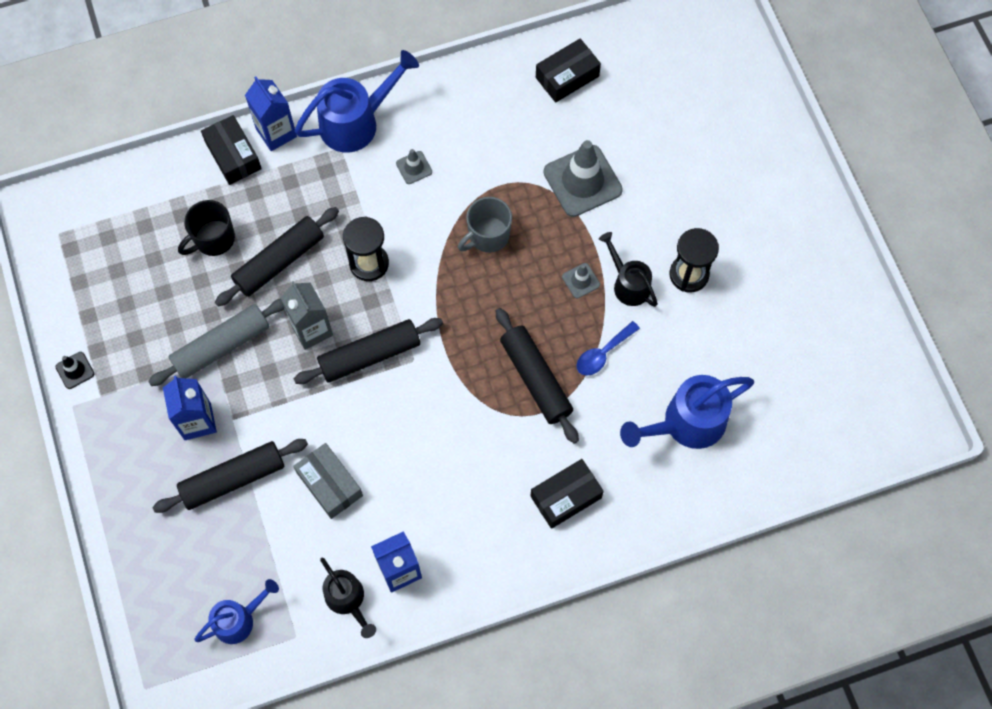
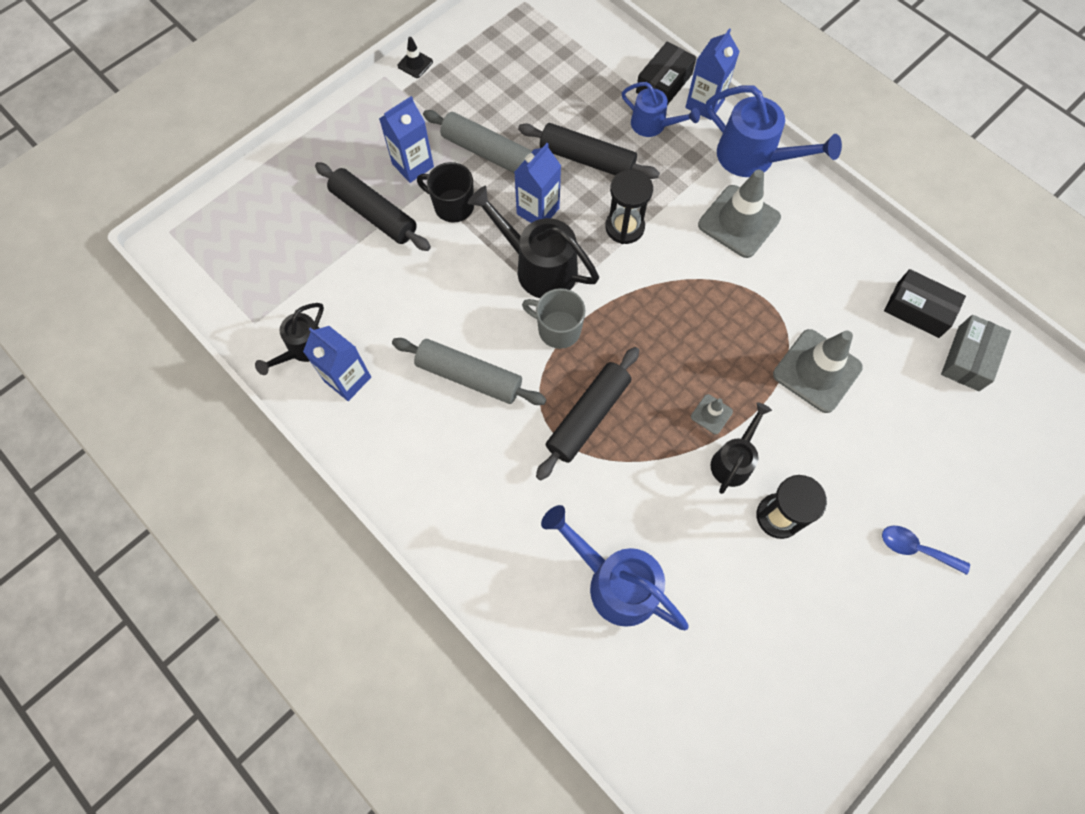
camera: 65 degrees right, 0 degrees up
(213, 239) = (580, 104): black mug -> black mug (452, 206)
(239, 619) = (253, 273): blue watering can -> blue watering can (653, 125)
(311, 330) = (538, 211): grey carton -> blue carton
(330, 484) = (403, 288): grey box -> grey box (968, 358)
(370, 355) = (538, 266): black rolling pin -> black watering can
(414, 167) = (739, 221): grey traffic cone -> grey traffic cone, size x2.15
(450, 462) = (469, 377): none -> grey rolling pin
(488, 236) = (708, 312): grey mug -> grey mug (557, 329)
(566, 497) = (482, 496): black box -> none
(602, 354) = (646, 467): blue spoon -> blue spoon (915, 548)

